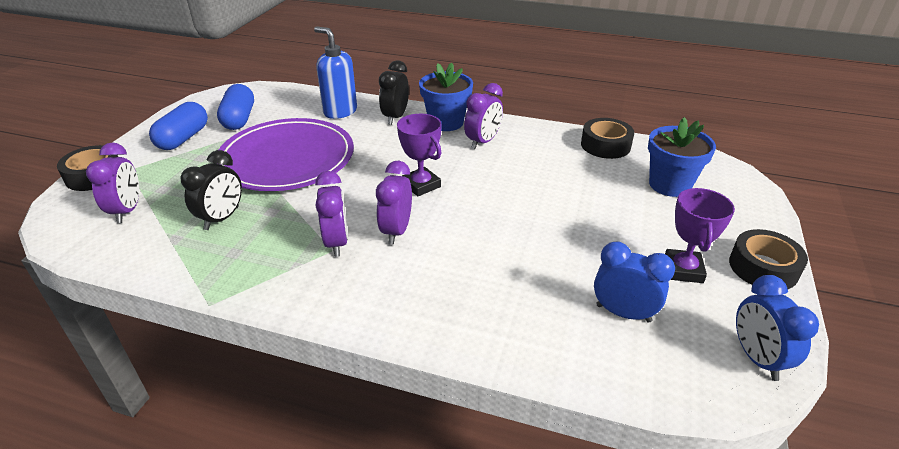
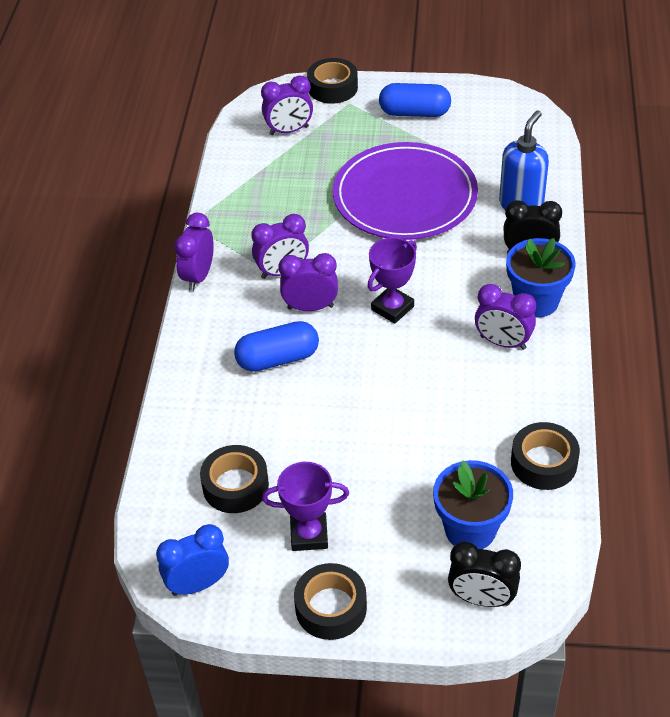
camera: 80 degrees right, 10 degrees up
(222, 218) = (295, 189): black clock -> black clock (481, 599)
(239, 119) = (469, 135): blue capsule -> blue capsule (277, 358)
(303, 307) = (198, 276): none -> purple clock
(623, 313) = (235, 485): blue clock -> black tape

